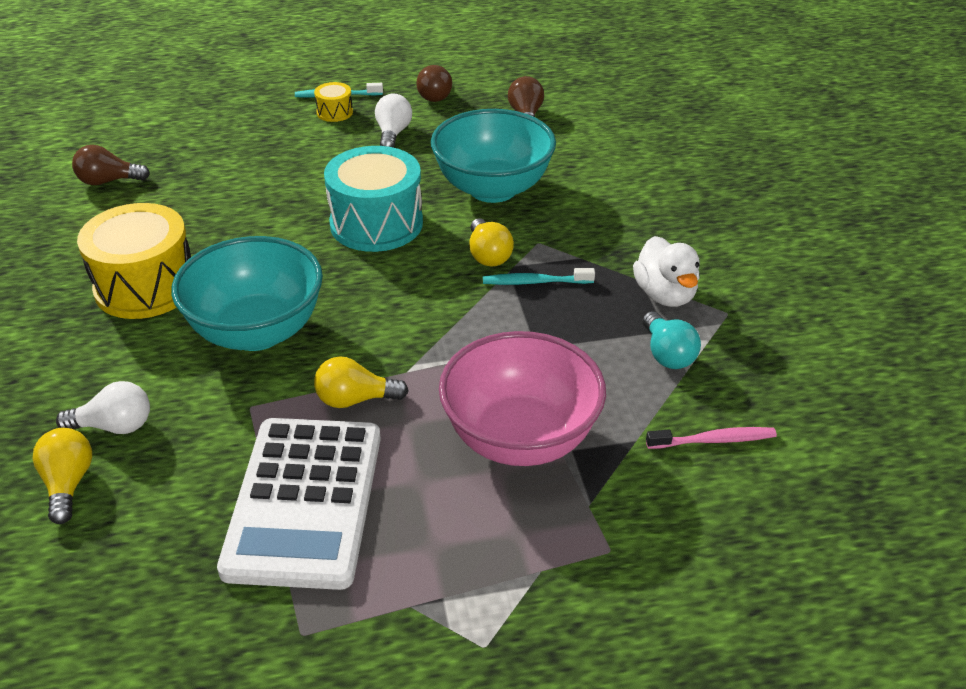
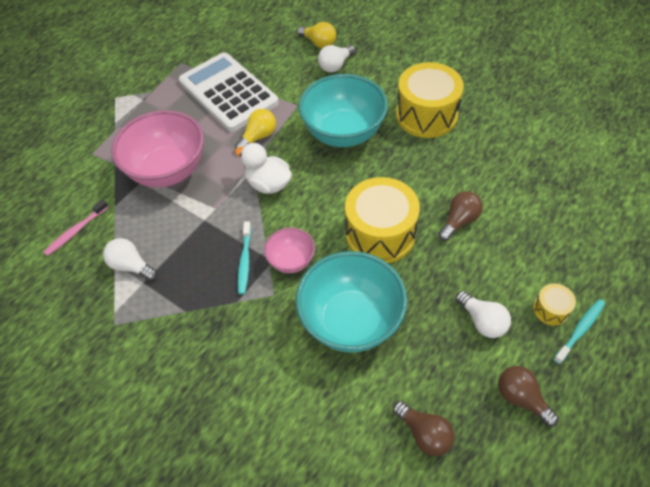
camera: 140 degrees right, 15 degrees up
(108, 181) = (557, 148): brown light bulb -> brown light bulb (459, 221)
(376, 223) = (380, 234): turquoise drum -> yellow drum
(488, 255) = (291, 260): yellow light bulb -> pink bowl
(535, 282) = (245, 261): turquoise toothbrush -> turquoise toothbrush turned 135 degrees clockwise
(665, 295) = (162, 310): white duck -> white duck (268, 184)
(667, 354) = (131, 266): turquoise light bulb -> white light bulb

